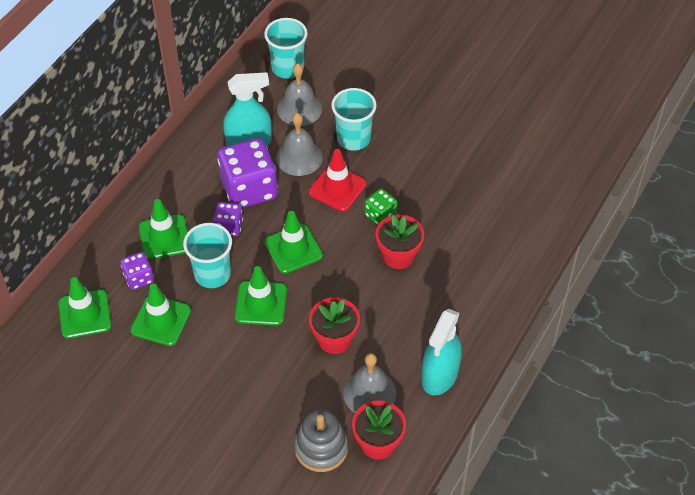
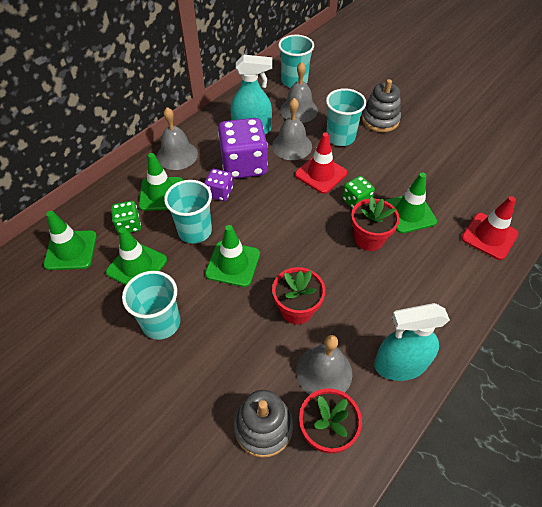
camera: 10 degrees right, 0 degrees up
(139, 278) = (129, 225): purple dice -> green dice
(169, 187) = (177, 155): none -> grey bell
(202, 373) = (161, 323): none -> turquoise cup
(293, 249) = (272, 219): green traffic cone -> green traffic cone (409, 213)
(397, 109) = (380, 120): none -> grey stacking toy
(439, 375) = (400, 364): turquoise spray bottle -> turquoise spray bottle turned 45 degrees clockwise
(522, 235) = (489, 236): none -> red traffic cone

